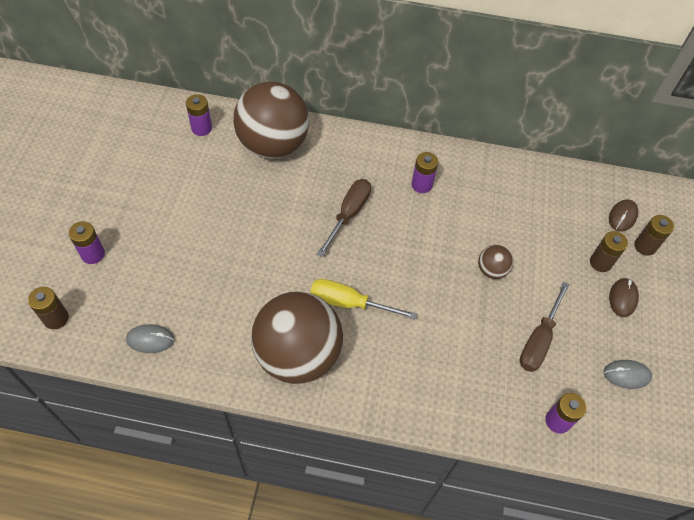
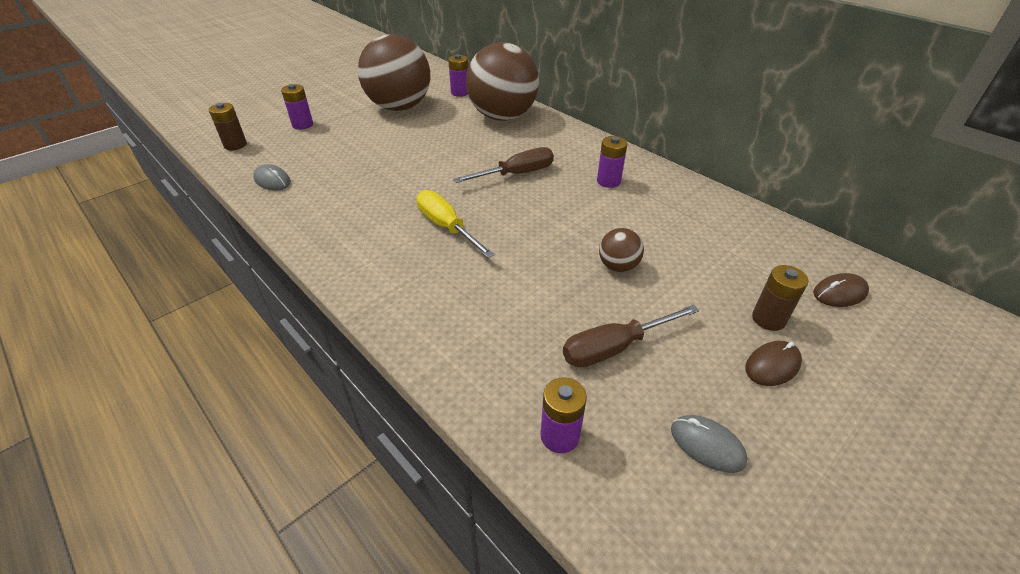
camera: 40 degrees right, 15 degrees down
(298, 355) = (360, 239): brown ball -> brown ball (399, 107)
(645, 246) = (852, 332): brown battery -> none

